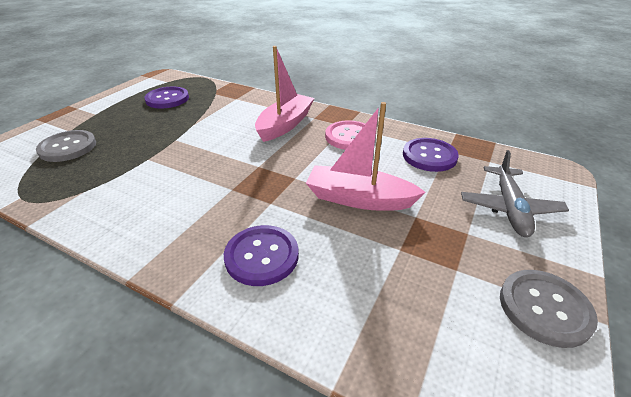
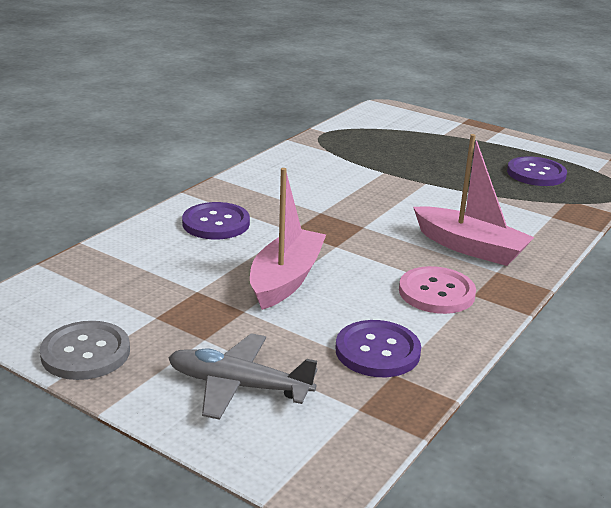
camera: 95 degrees right, 10 degrees down
(68, 147) = (407, 137): grey button -> none

